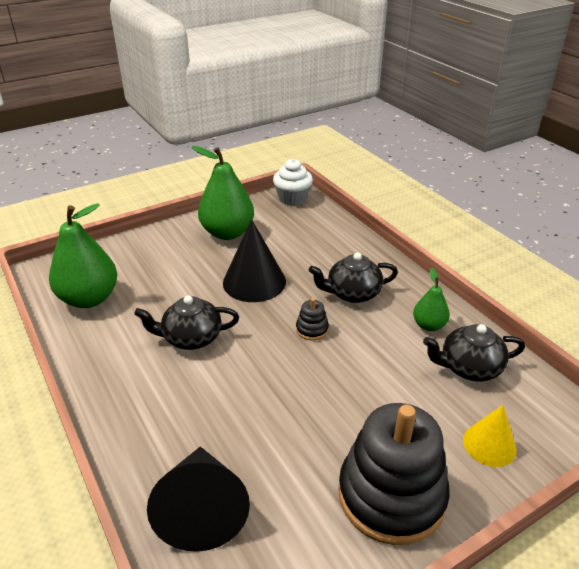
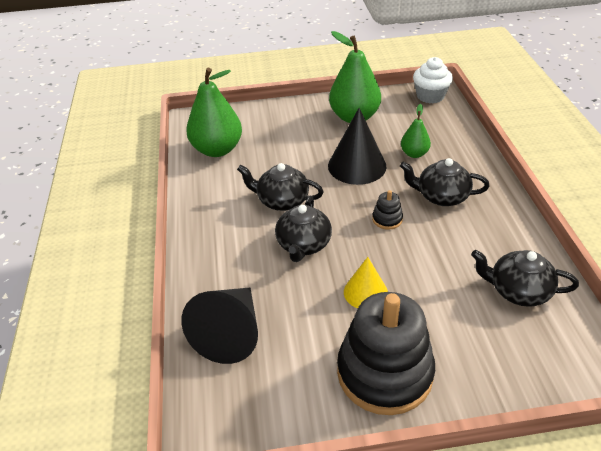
camera: 25 degrees right, 5 degrees up
(238, 380) = (303, 245): none -> black teapot
(429, 325) = (500, 243): green pear -> green pear (414, 154)
(489, 444) = (498, 361): yellow cone -> yellow cone (365, 292)

